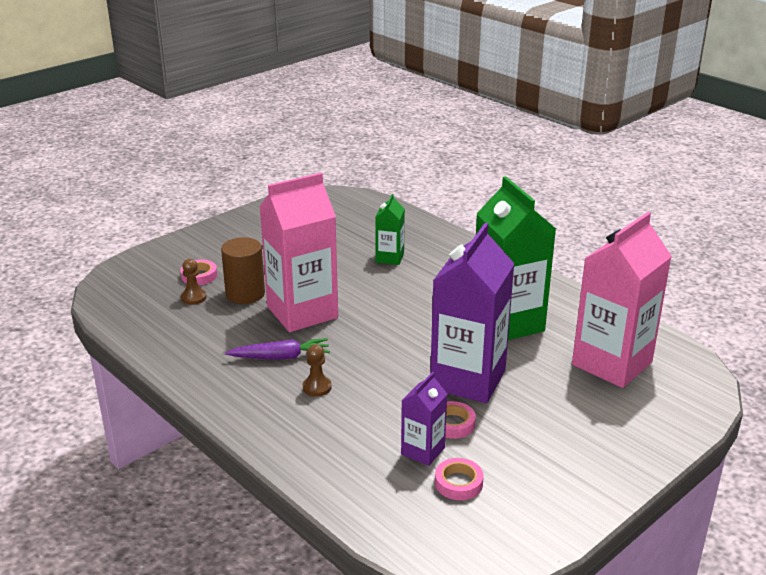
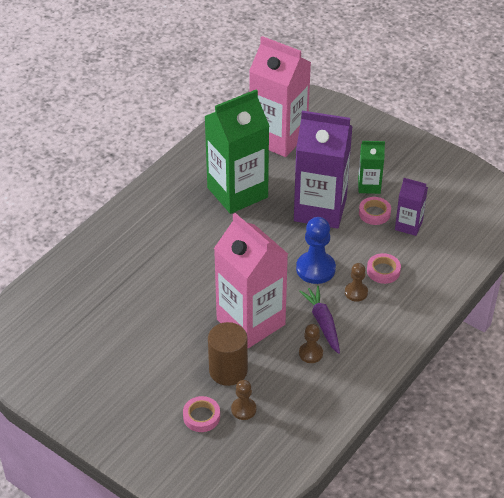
camera: 100 degrees left, 15 degrees up
(241, 344) = (311, 353): none -> brown pawn
(365, 363) = (315, 269): none -> blue pawn
(389, 258) = (142, 276): green carton -> green carton (369, 186)
(458, 483) = (433, 206): pink tape -> pink tape (383, 271)

